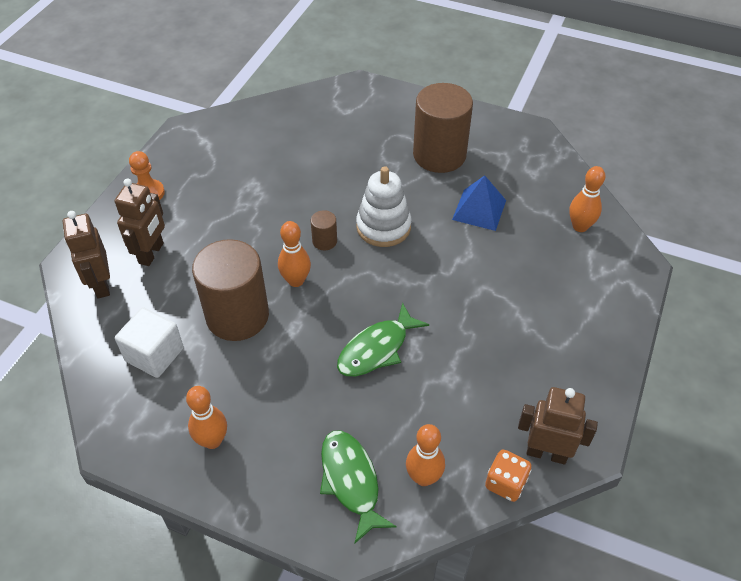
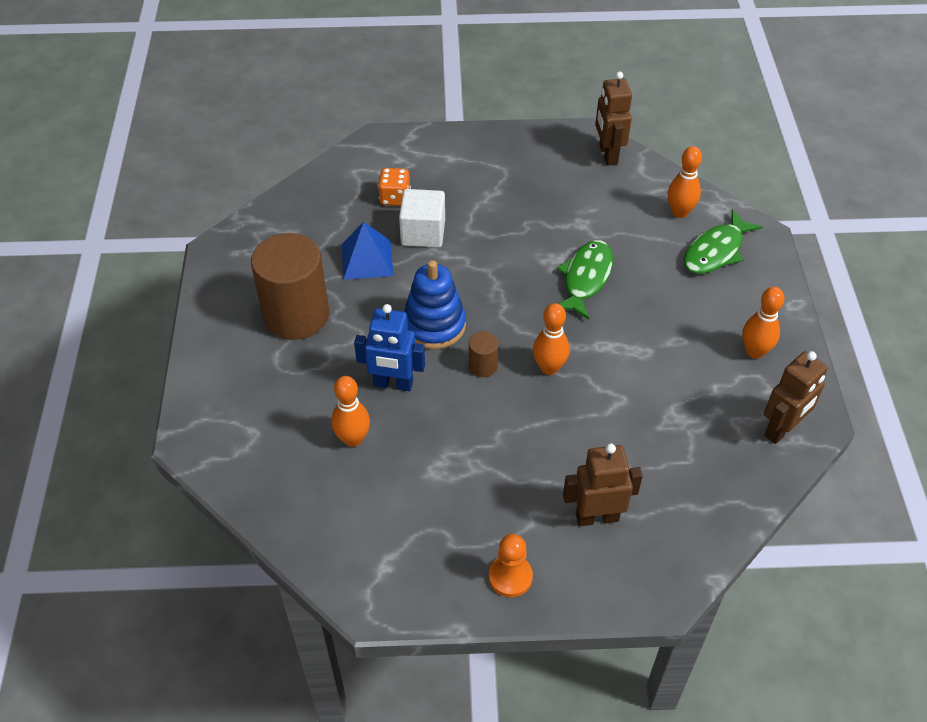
camera: 115 degrees left, 0 degrees up
(101, 285) = (669, 541): brown robot -> brown robot (781, 429)
(154, 354) = (711, 440): white cube -> white cube (423, 233)
(237, 316) = (622, 395): brown cylinder -> none
(341, 186) = (393, 384): none -> blue robot
(377, 349) = (585, 278): green fish -> green fish turned 90 degrees counterclockwise
(383, 227) = (434, 325): white stacking toy -> blue stacking toy
(505, 483) = (649, 169): orange dice -> orange dice (395, 198)
(580, 226) = (351, 185): orange bowling pin -> orange bowling pin (353, 439)

